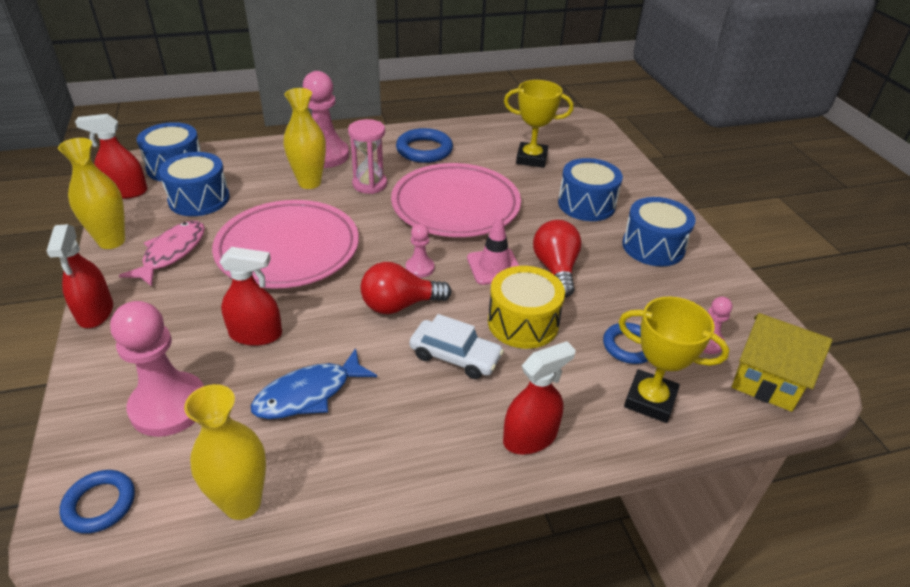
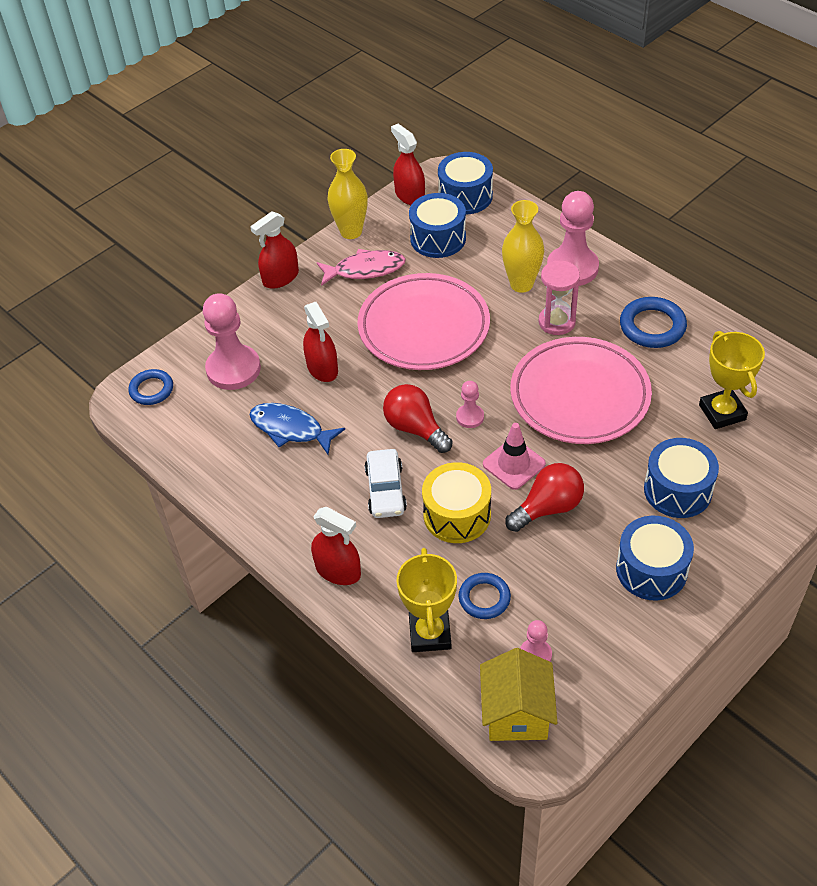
camera: 65 degrees right, 10 degrees up
(242, 503) = (190, 450): yellow vase -> none

